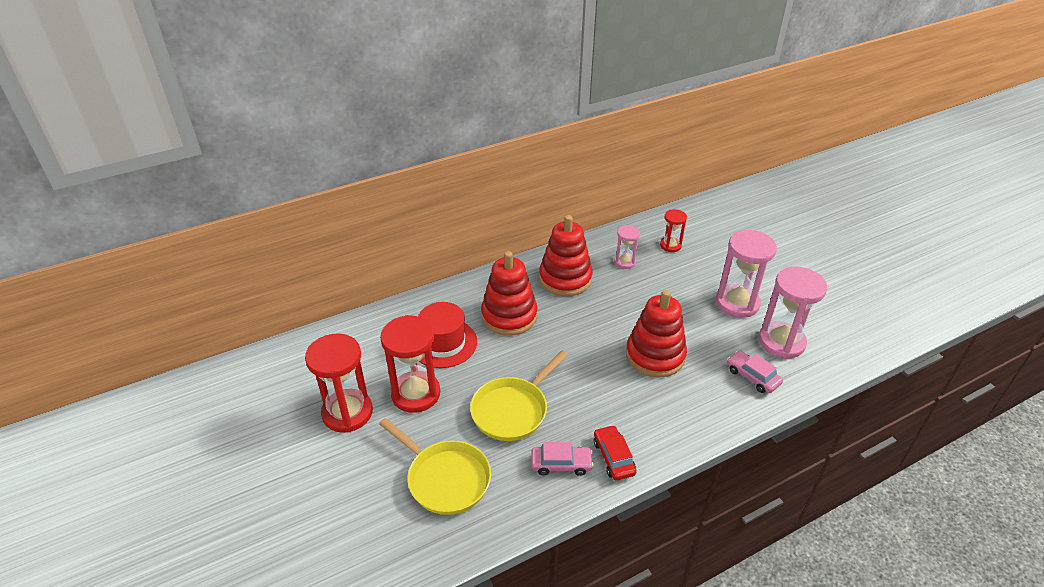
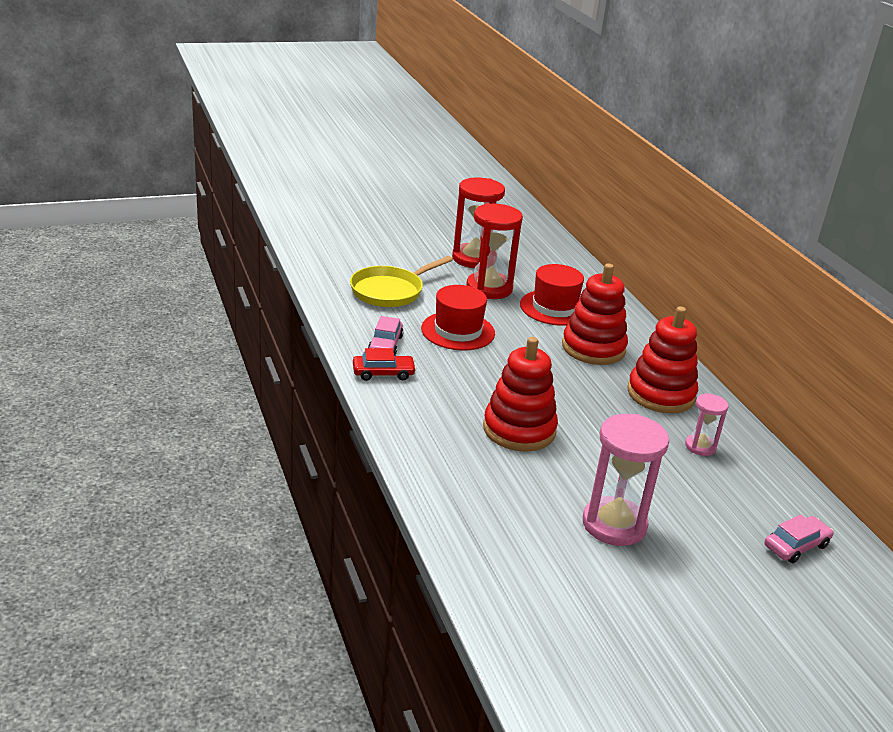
camera: 95 degrees right, 10 degrees down
(513, 410) = (458, 331): yellow pan -> red hat
(670, 245) = (745, 496): red hourglass -> none
(752, 376) = (471, 495): pink car -> pink car (796, 546)
(781, 342) = (530, 542): pink hourglass -> none

